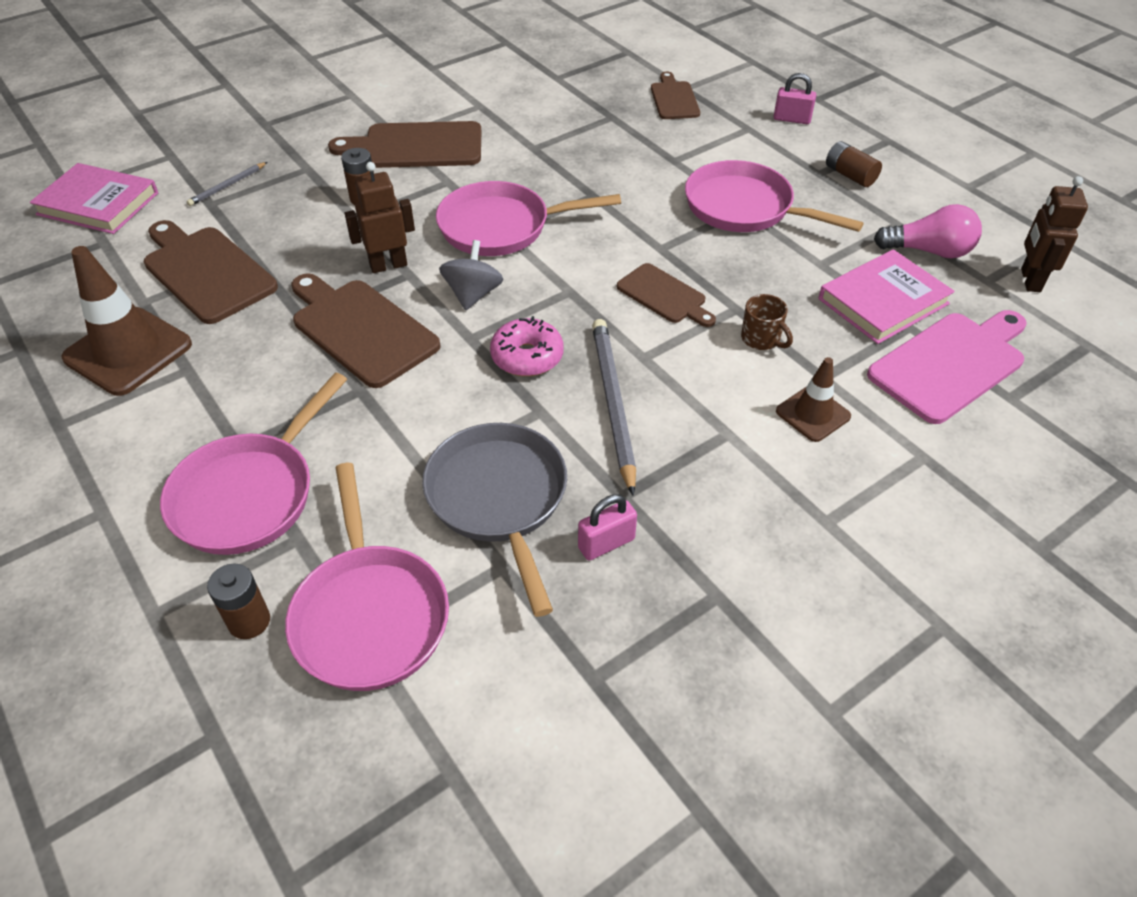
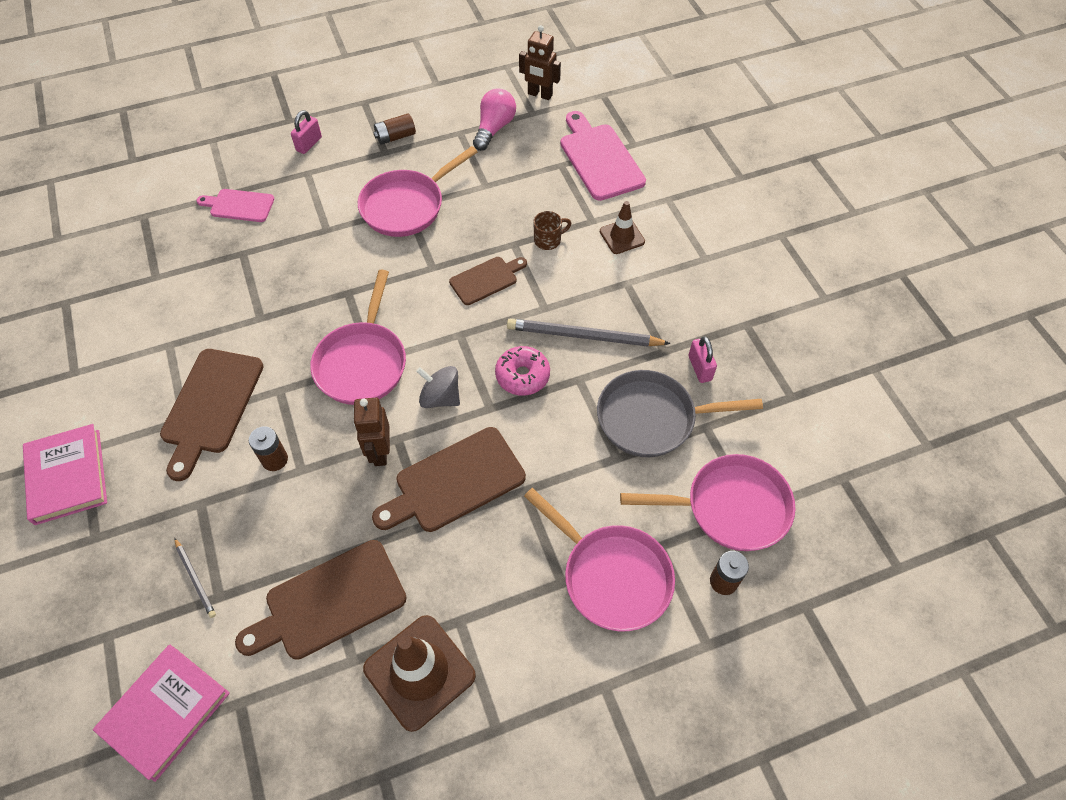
camera: 75 degrees left, 10 degrees up
(674, 99) = (239, 205): brown cutting board -> pink cutting board
(883, 301) = (534, 168): pink book -> pink book (68, 476)

